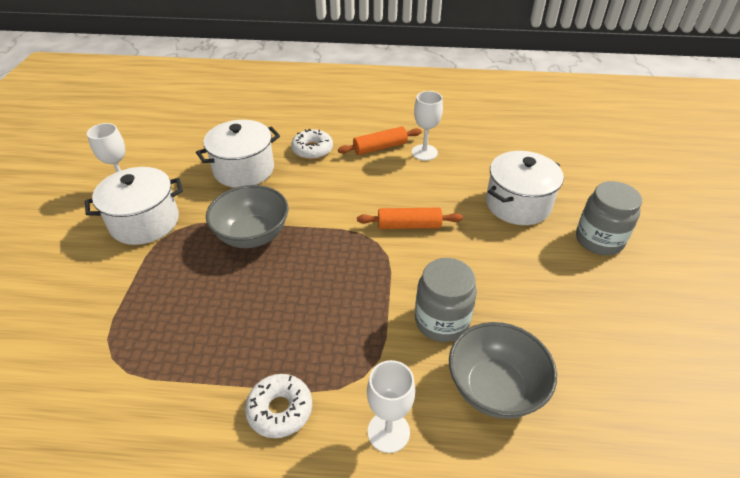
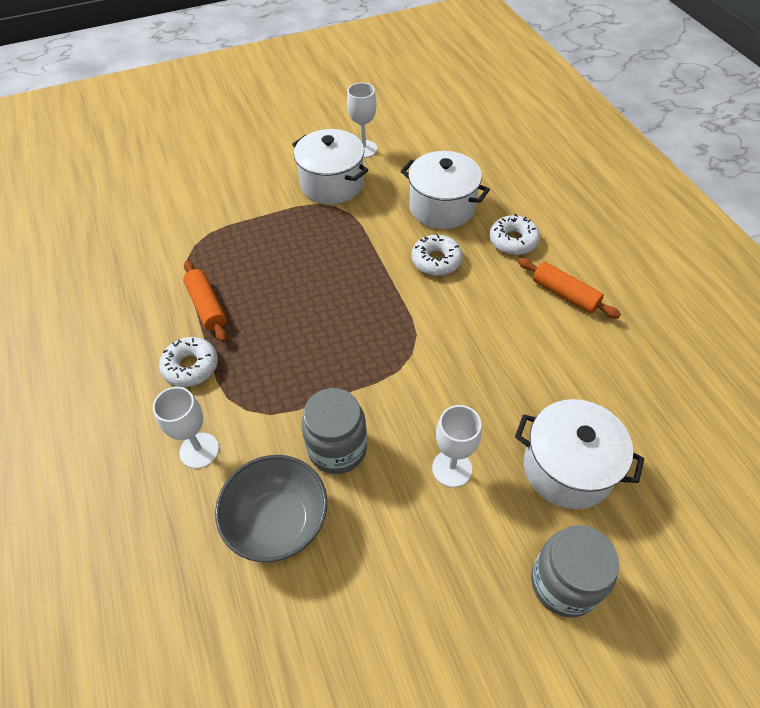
camera: 65 degrees right, 10 degrees up
(252, 235) = (361, 257): grey bowl -> none
(296, 194) = (436, 261): none -> white donut
(409, 225) = (454, 371): orange rolling pin -> orange rolling pin (207, 306)
(424, 152) = (591, 338): white goblet -> white goblet (452, 468)

